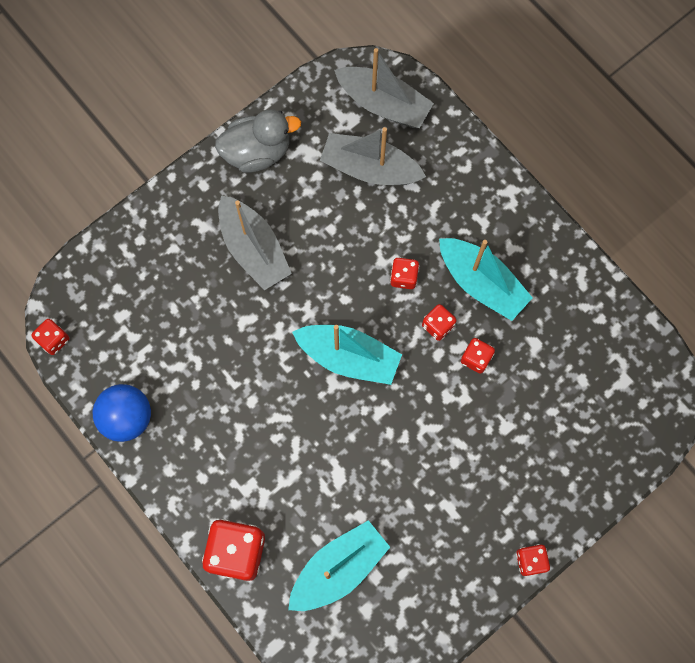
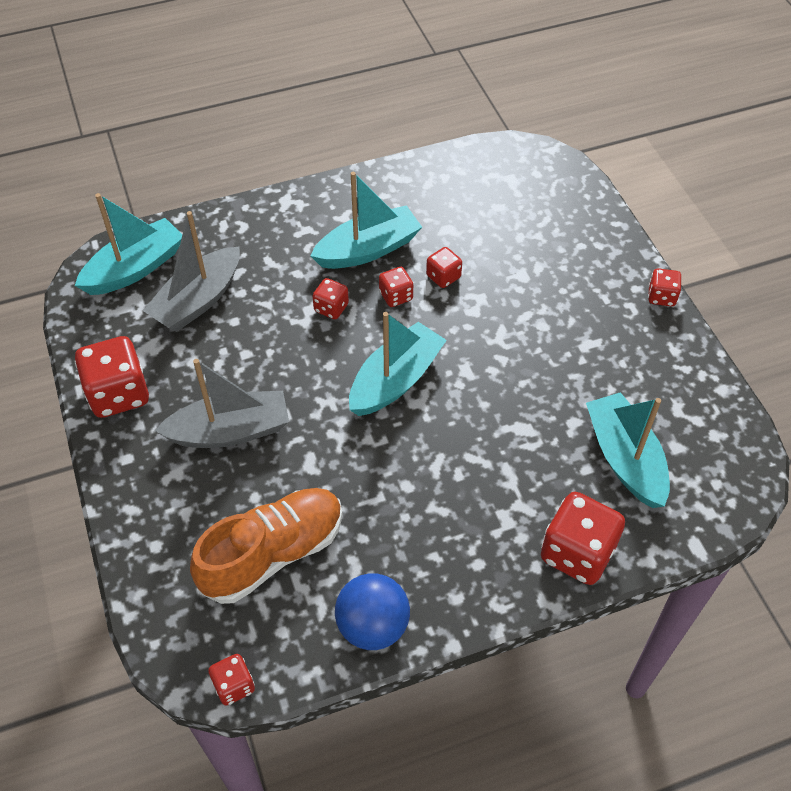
camera: 70 degrees left, 20 degrees down
(160, 324) = (273, 553): none -> orange shoe
(257, 152) = (119, 394): grey duck -> red dice
(383, 104) = (135, 268): grey boat -> turquoise boat

